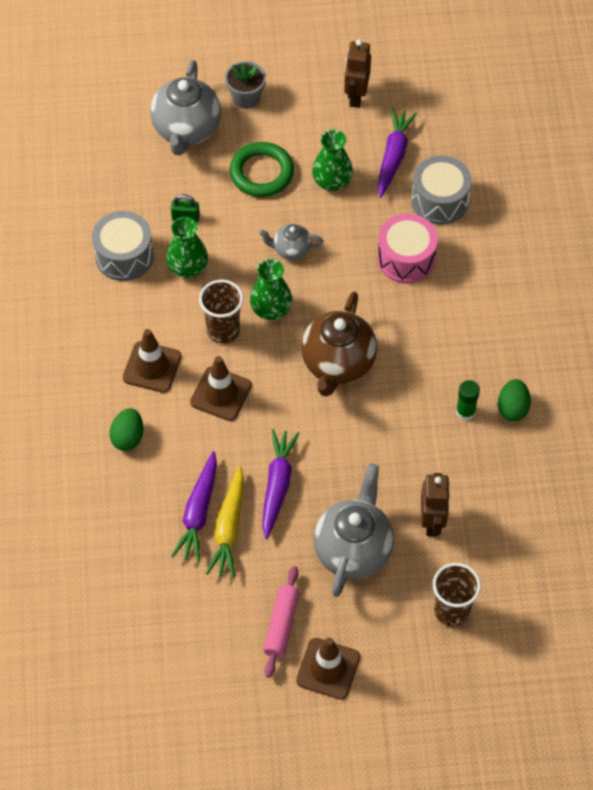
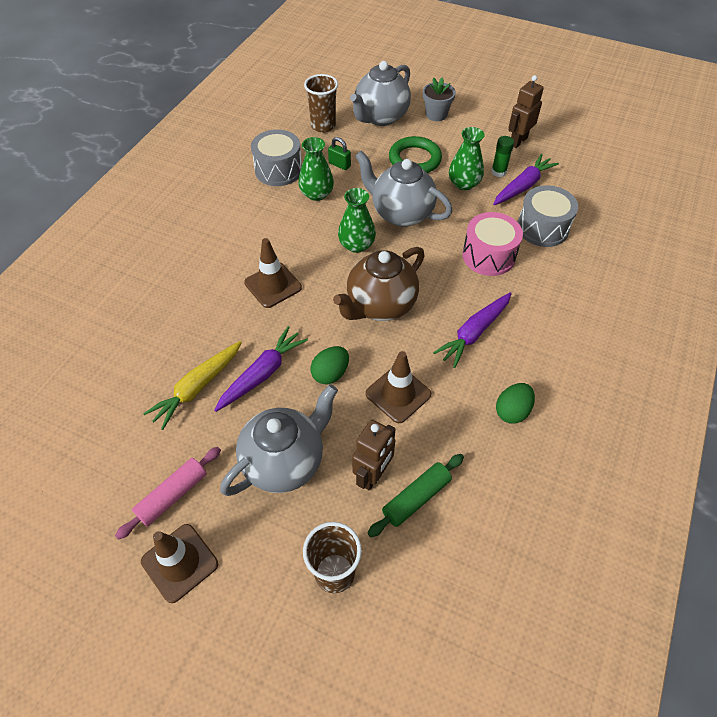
camera: 30 degrees right, 5 degrees down
(128, 437) = (180, 283): green egg -> green egg (330, 374)
(152, 367) = (238, 245): brown traffic cone -> brown traffic cone (398, 394)
(198, 512) = (184, 363): purple carrot -> purple carrot (474, 333)
(223, 330) = (309, 244): brown cup -> brown cup (323, 126)
(291, 250) = (401, 213): grey teapot -> grey teapot, size x1.93
(465, 411) = (466, 393): green glue stick -> green glue stick (498, 172)
(478, 522) = (416, 498): none -> green rolling pin

